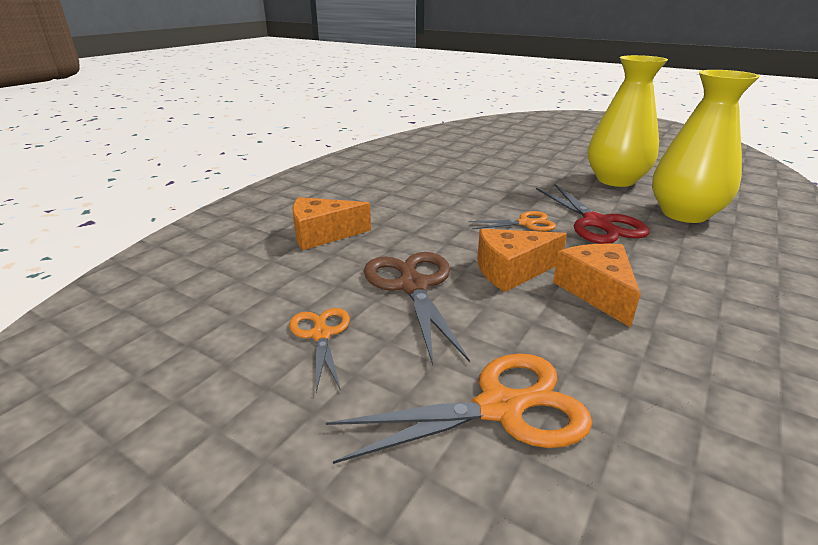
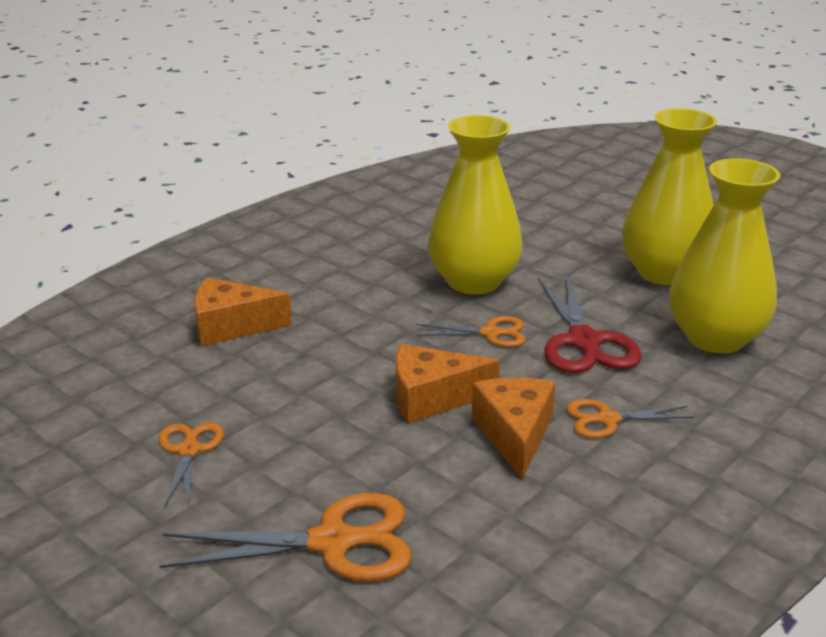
camera: 10 degrees right, 0 degrees up
(413, 286) = (308, 405): brown scissors -> none
(491, 193) = (473, 281): none -> yellow vase
(658, 273) = (607, 419): none -> orange scissors

